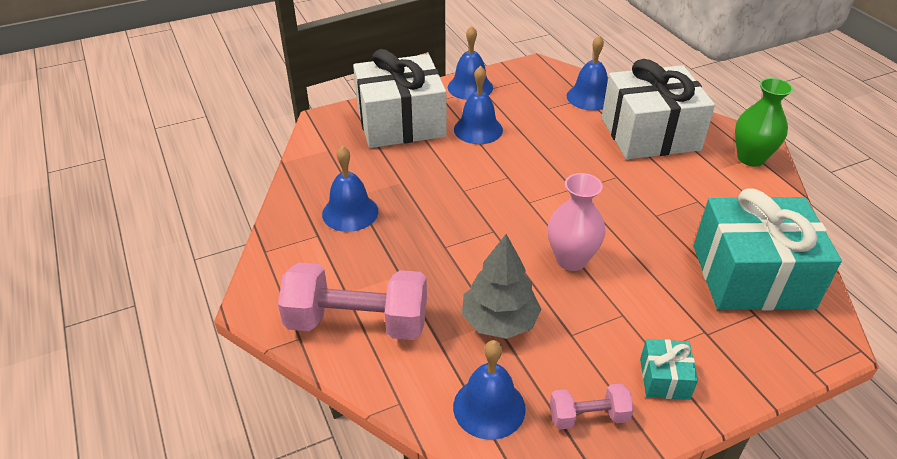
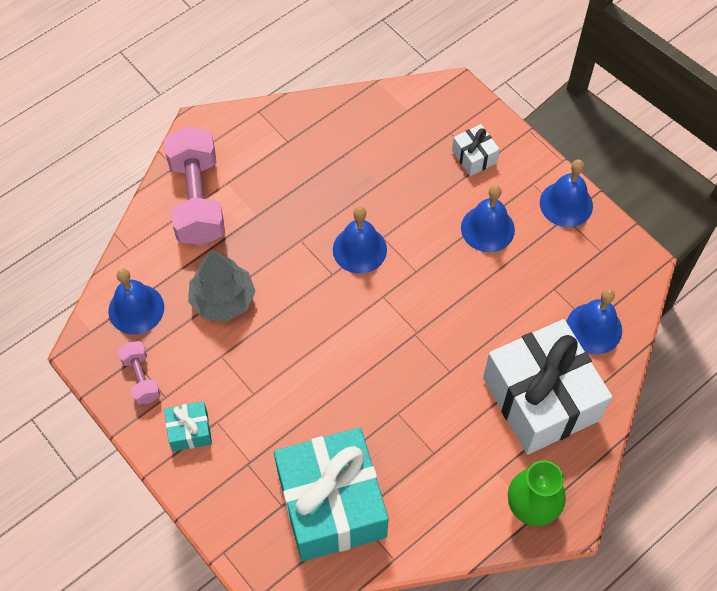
camera: 75 degrees right, 20 degrees up
(350, 212) = (323, 155): blue bell -> blue bell (359, 249)
(401, 122) = (474, 156): white gift -> white gift, size x0.43
(571, 259) = (311, 344): pink vase -> none

